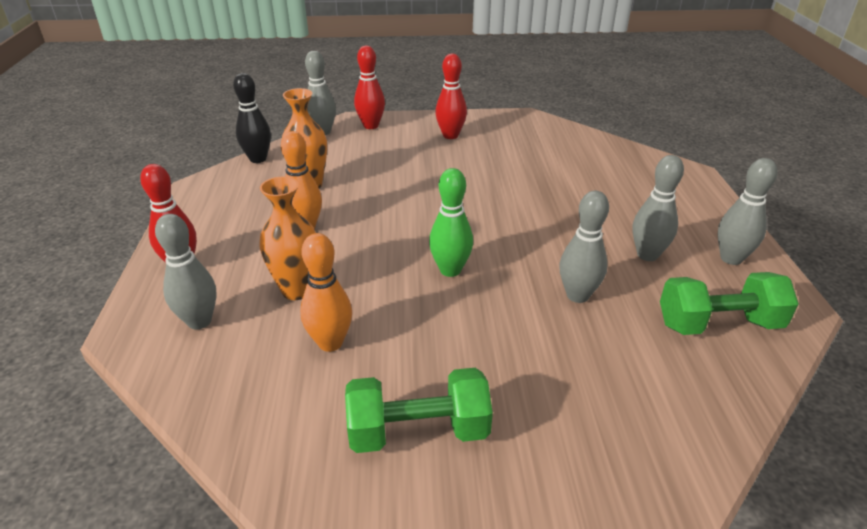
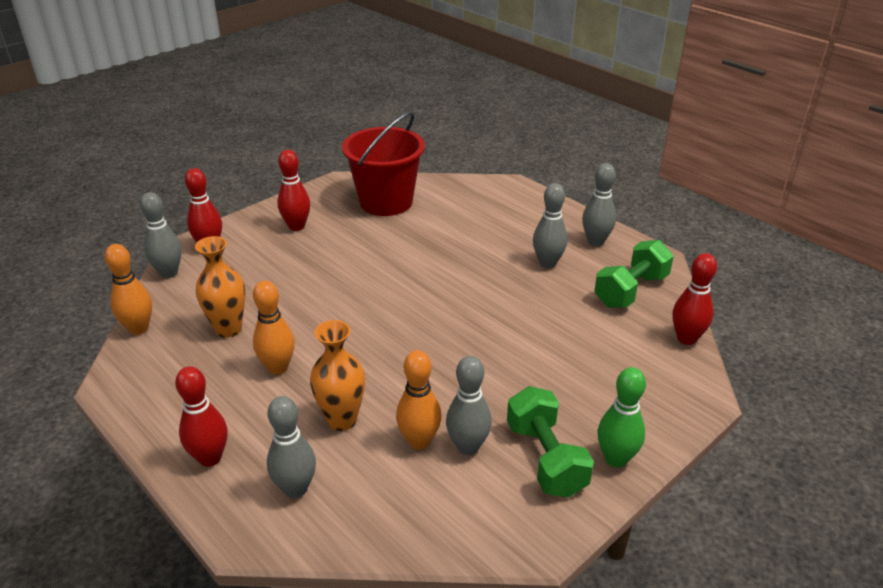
camera: 40 degrees left, 0 degrees up
(258, 159) = (138, 328): black bowling pin -> orange bowling pin
(418, 431) = (546, 458): green dumbbell -> green dumbbell turned 60 degrees counterclockwise
(450, 270) = (436, 341): green bowling pin -> green bowling pin (616, 459)
(547, 144) = (386, 202): none -> red bucket
(577, 295) = (537, 314): grey bowling pin -> grey bowling pin (468, 447)
(735, 410) = (686, 338): none -> red bowling pin

